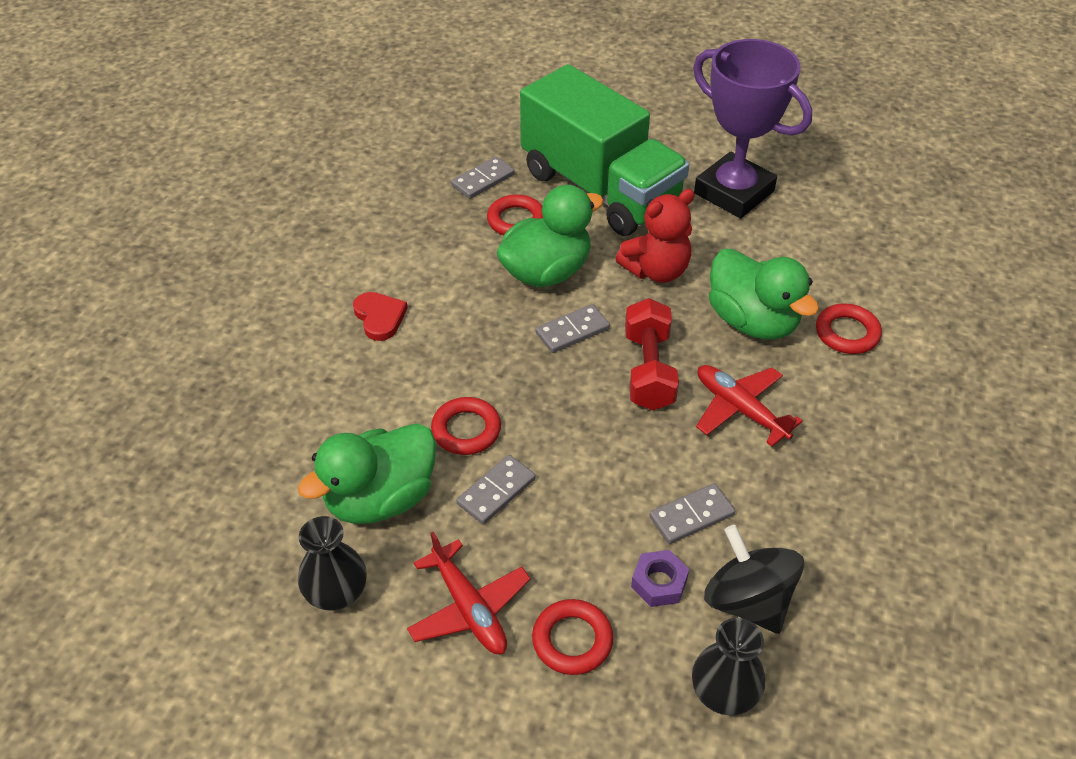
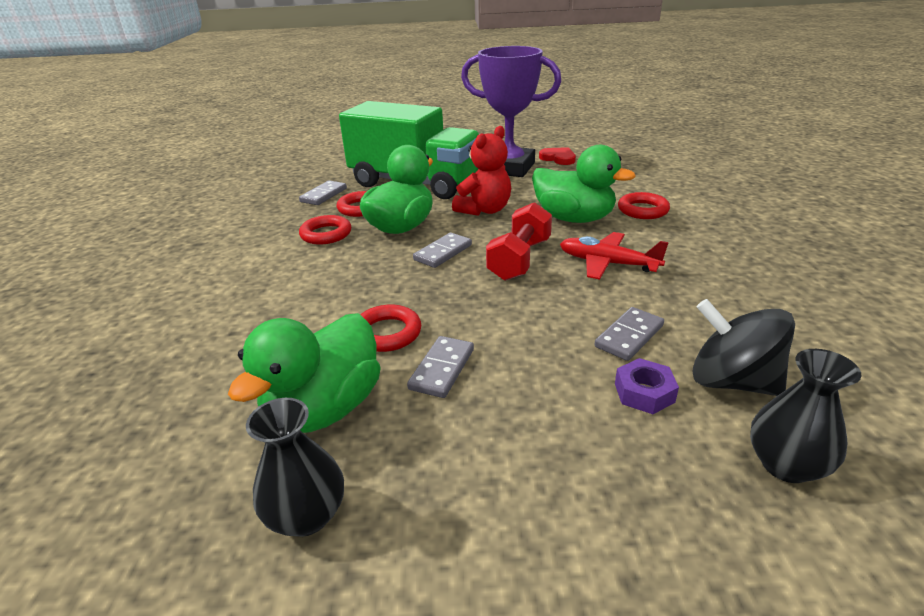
camera: 20 degrees left, 15 degrees down
(379, 317) = (269, 281): red heart -> red heart (558, 158)
(469, 608) = (473, 478): red plane -> none
(572, 640) = (602, 470): red ring -> red ring (326, 234)
(649, 370) = (519, 259): red dumbbell -> red dumbbell turned 45 degrees clockwise

